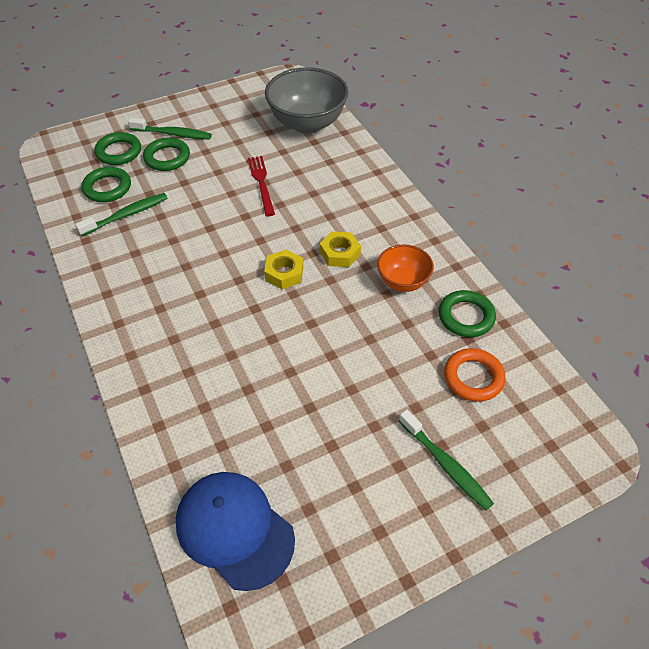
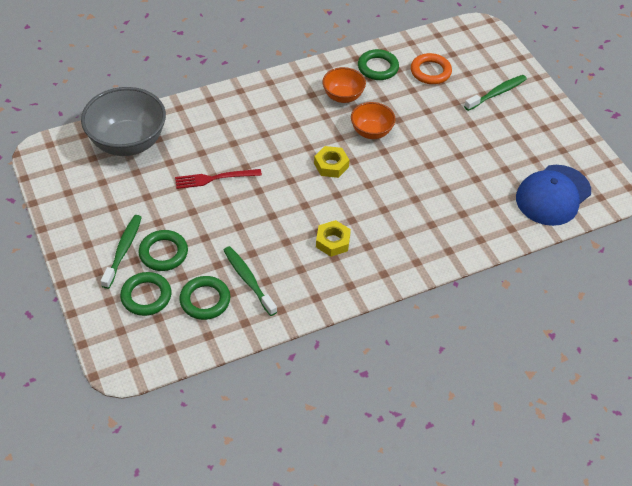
camera: 90 degrees left, 0 degrees up
(340, 253) = (310, 130): yellow nut -> yellow nut (333, 241)
(343, 310) = (371, 132): none -> orange bowl

